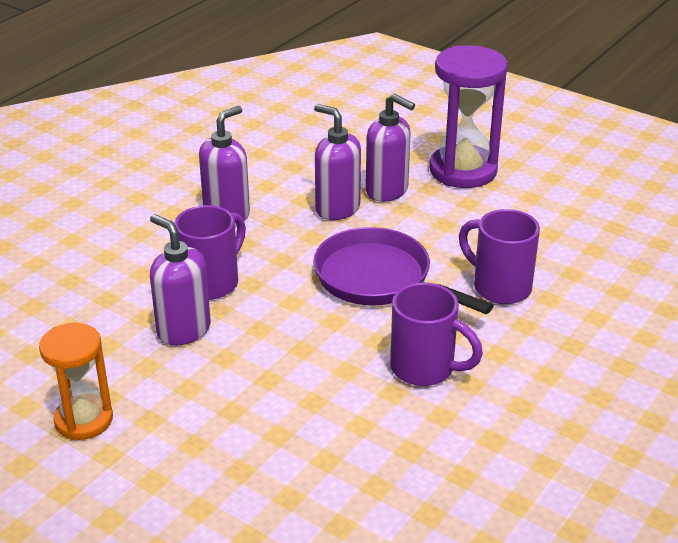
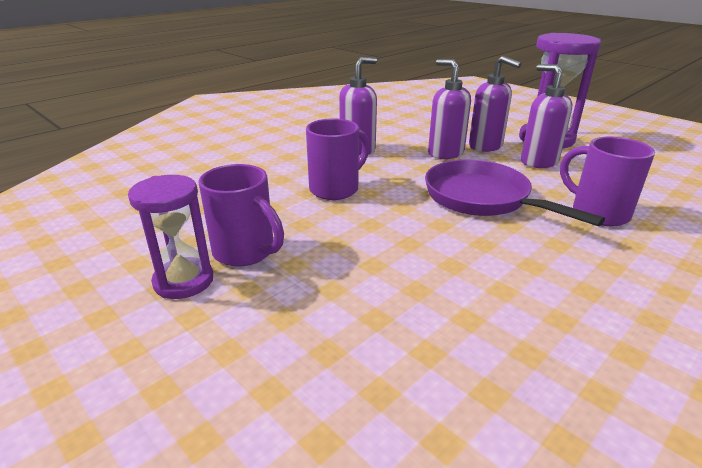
camera: 10 degrees right, 5 degrees down
(84, 420) = (183, 281): orange hourglass -> purple hourglass
(183, 330) = (302, 219): purple soap dispenser -> purple soap dispenser (538, 162)
(425, 369) = (535, 272): purple mug -> purple mug (246, 252)

